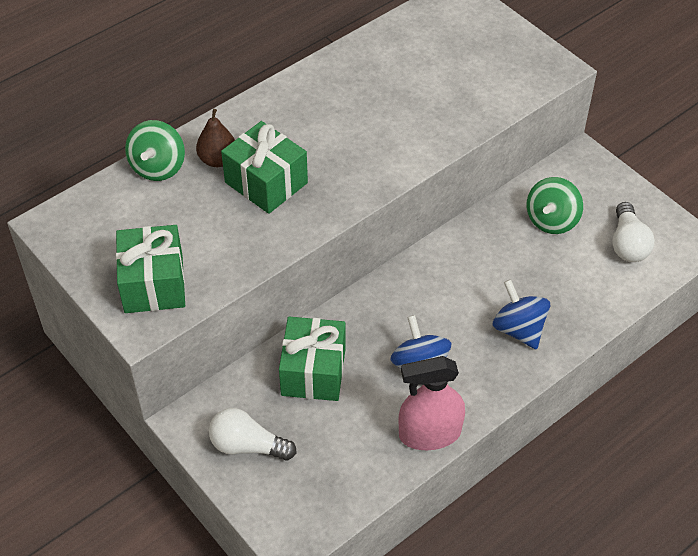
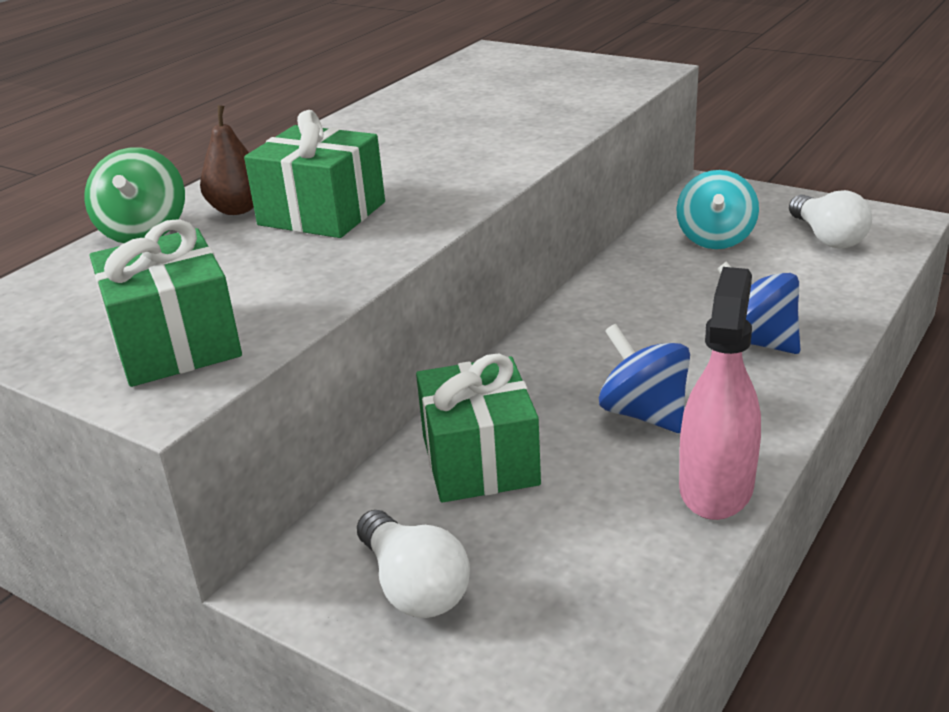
camera: 15 degrees left, 20 degrees down
(247, 446) = (414, 586): white light bulb -> white light bulb turned 120 degrees counterclockwise
(429, 434) = (716, 487): pink spray bottle -> pink spray bottle turned 135 degrees clockwise
(551, 220) = (715, 239): green spinning top -> turquoise spinning top

